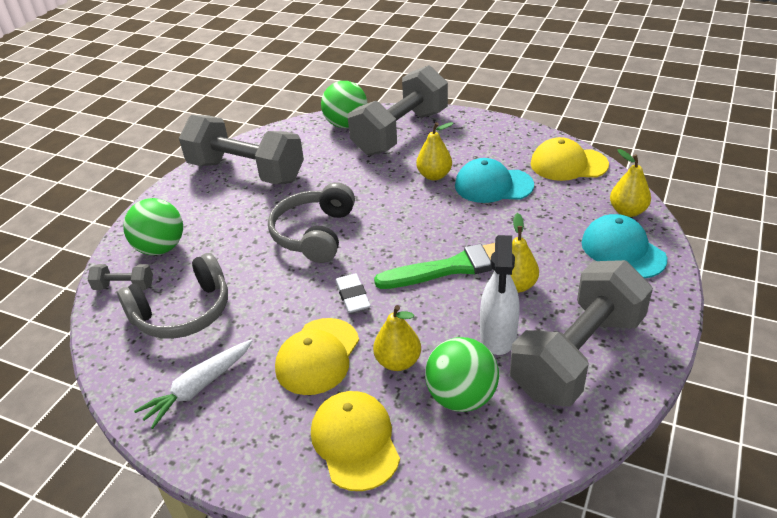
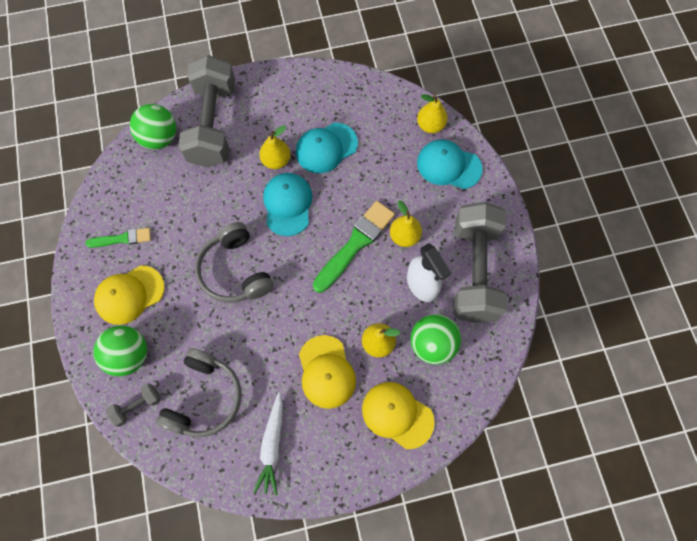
camera: 40 degrees left, 30 degrees up
(246, 172) = (122, 239): grey dumbbell -> green brush
(353, 296) = (309, 310): white eraser -> none
(414, 209) = (288, 204): none -> turquoise cap
(568, 164) = (363, 96): yellow cap -> yellow cap (129, 295)

